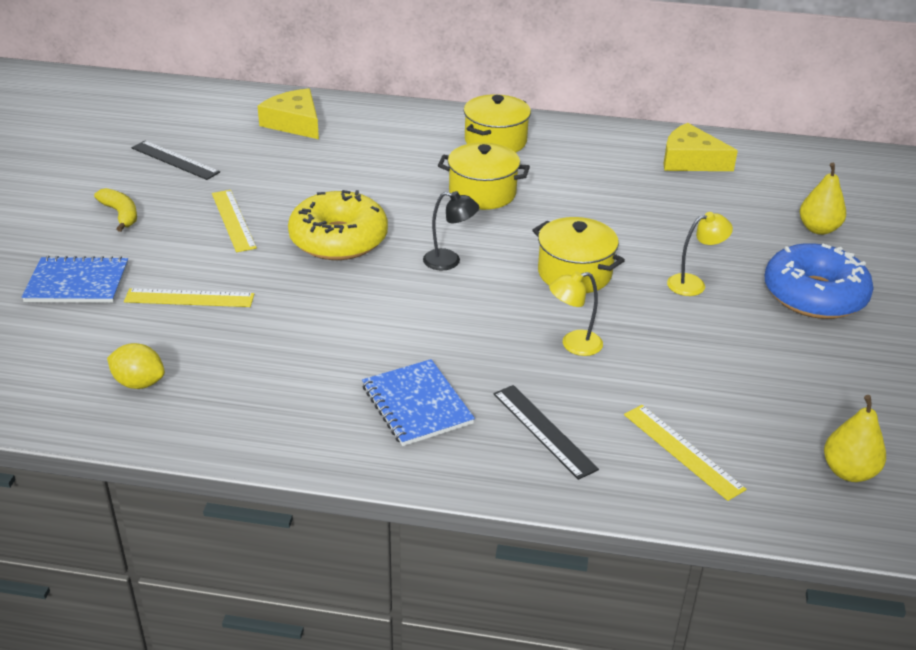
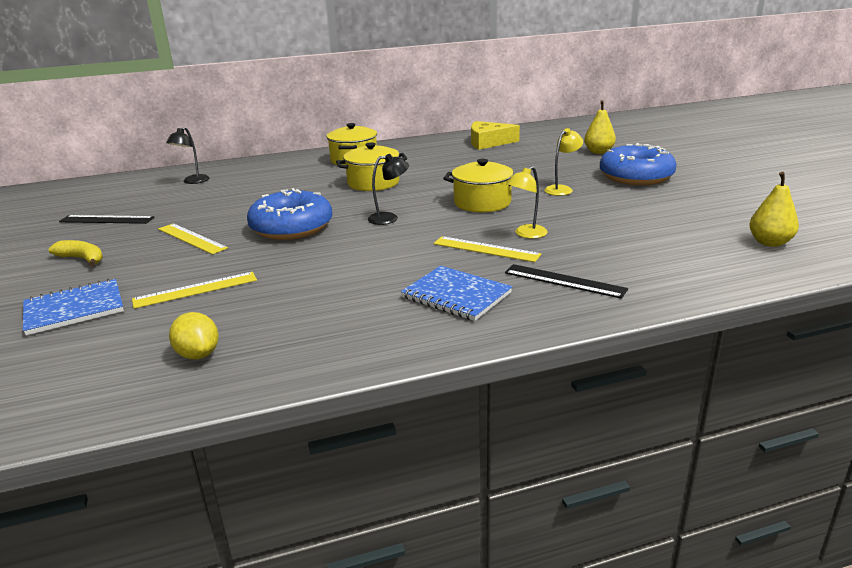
camera: 25 degrees left, 10 degrees down
(139, 383) = (198, 354): yellow lemon -> yellow lemon turned 60 degrees clockwise
(294, 123) = (192, 181): yellow cheese -> black lamp
(338, 239) = (291, 227): yellow donut -> blue donut
(683, 451) = (665, 263): yellow ruler -> yellow ruler (486, 249)

